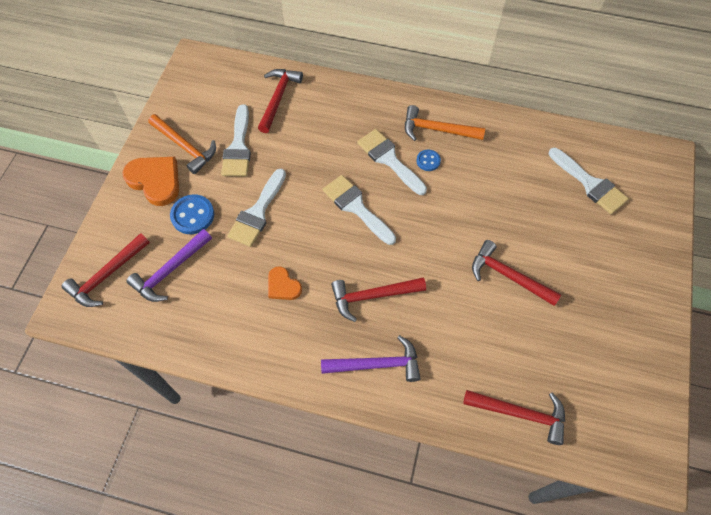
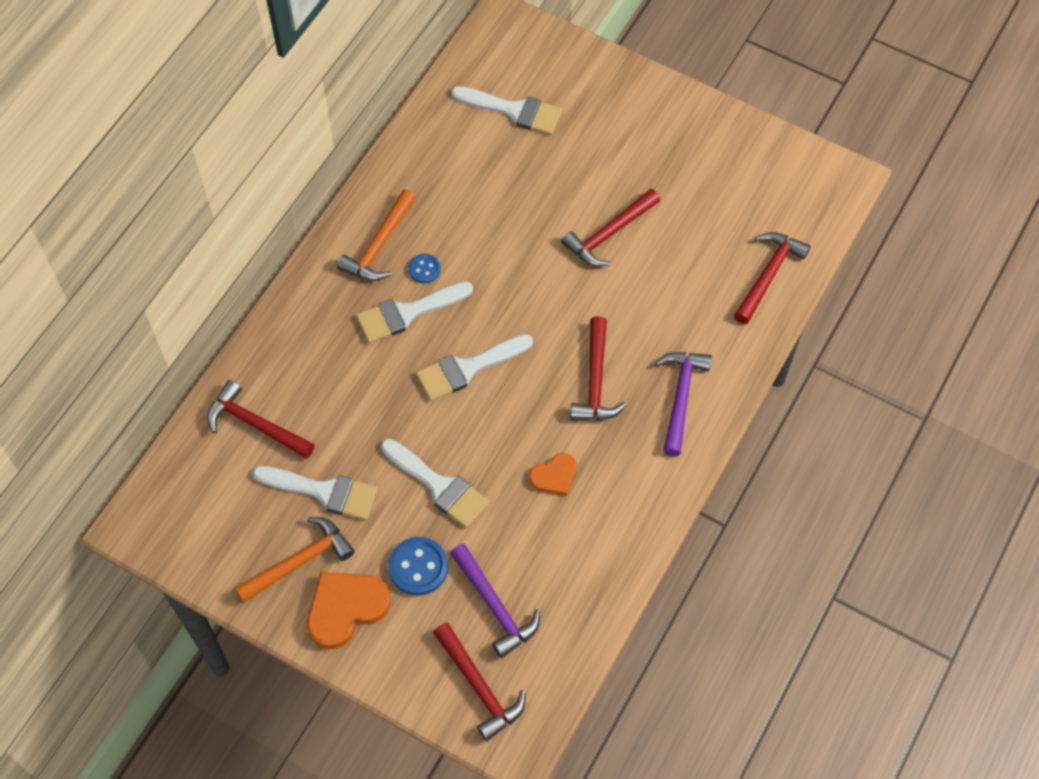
camera: 75 degrees left, 0 degrees up
(590, 184) = (514, 110): white brush -> white brush turned 45 degrees clockwise

